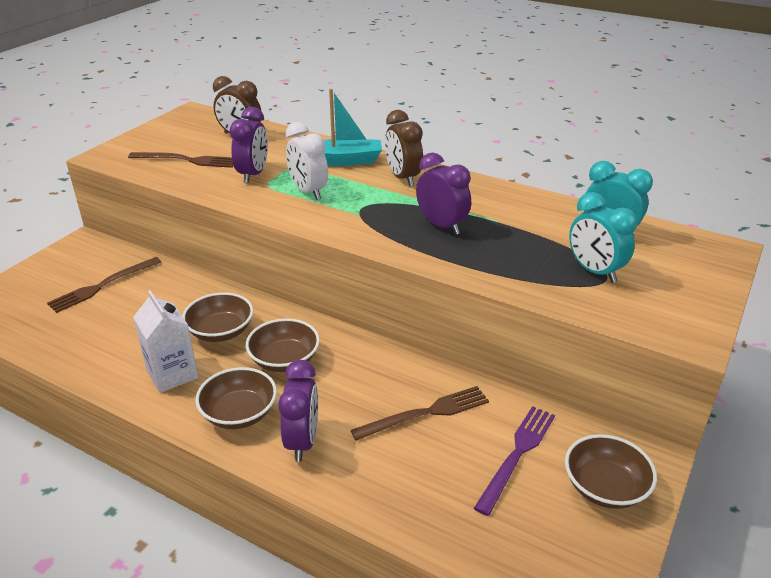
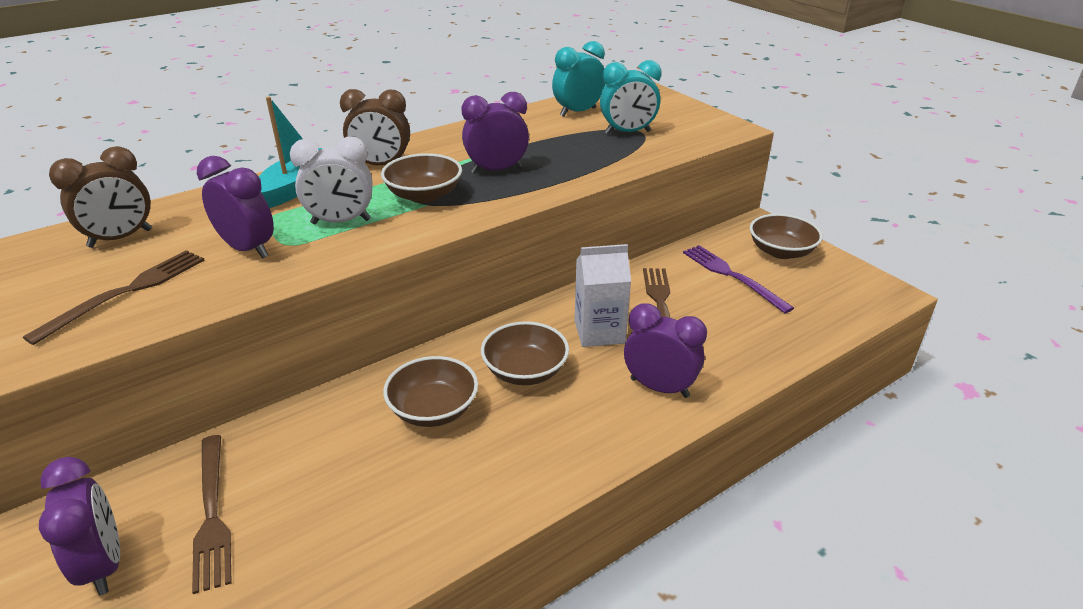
camera: 65 degrees left, 0 degrees up
(61, 269) = (103, 565): none -> purple clock
(172, 374) = (485, 468): white carton -> white carton (599, 332)
(239, 413) = (592, 424): brown bowl -> brown bowl (424, 195)

